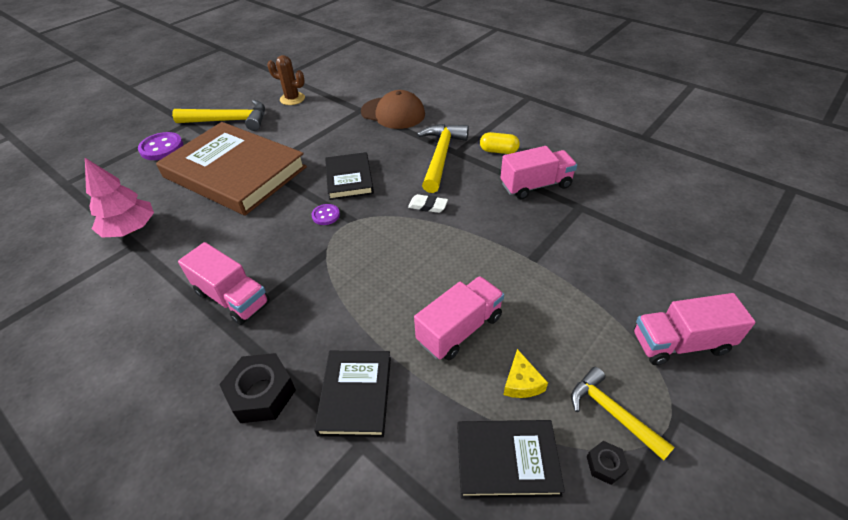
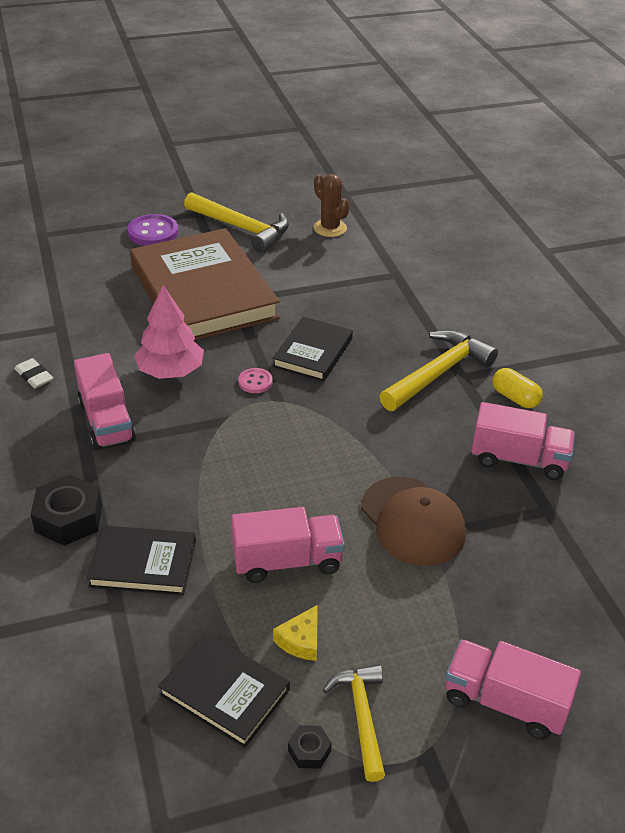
camera: 30 degrees right, 5 degrees down
(130, 229) = (67, 309): pink tree -> pink tree (170, 371)
(326, 215) = (255, 382): purple button -> pink button
(355, 394) = (143, 564): black book -> black book turned 60 degrees clockwise
(393, 113) = (431, 295): brown cap -> brown cap (412, 521)
(428, 206) = (370, 423): white eraser -> white eraser (34, 376)

